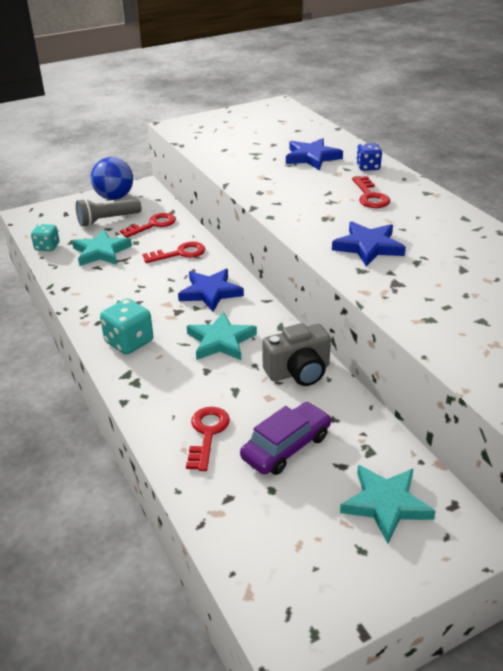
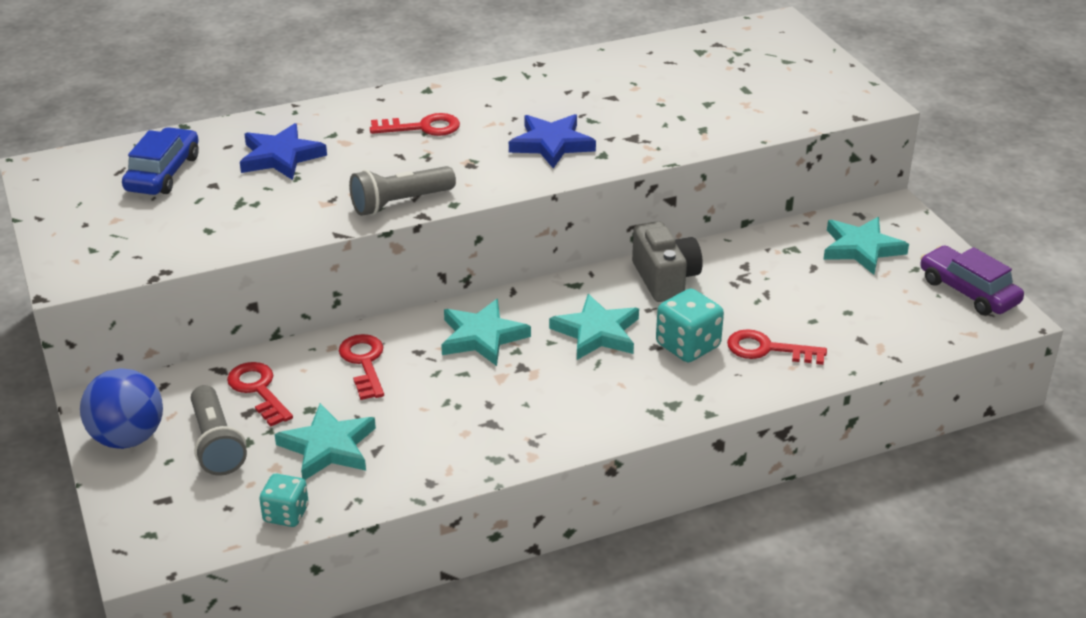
camera: 85 degrees left, 0 degrees up
(129, 342) = (587, 411): turquoise dice -> turquoise dice (688, 346)
(210, 292) = (482, 337): blue star -> turquoise star
(266, 199) = (400, 203): none -> grey flashlight
(282, 130) = (163, 173): none -> blue car
(286, 447) = (787, 298): purple car -> purple car (968, 291)
(368, 167) = (335, 119): blue dice -> none

